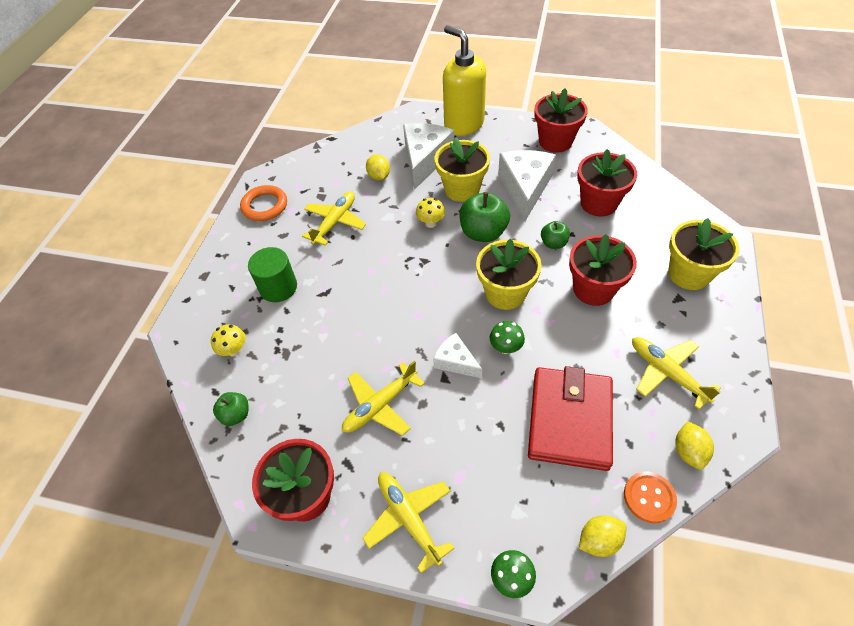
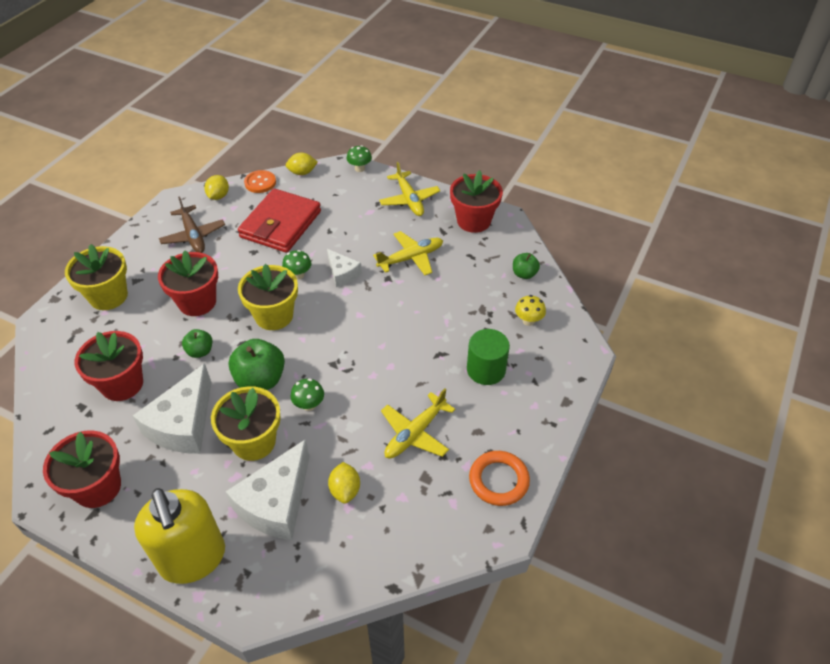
camera: 170 degrees left, 5 degrees down
(431, 223) = (309, 405): yellow mushroom -> green mushroom
(667, 373) = (193, 235): yellow plane -> brown plane

